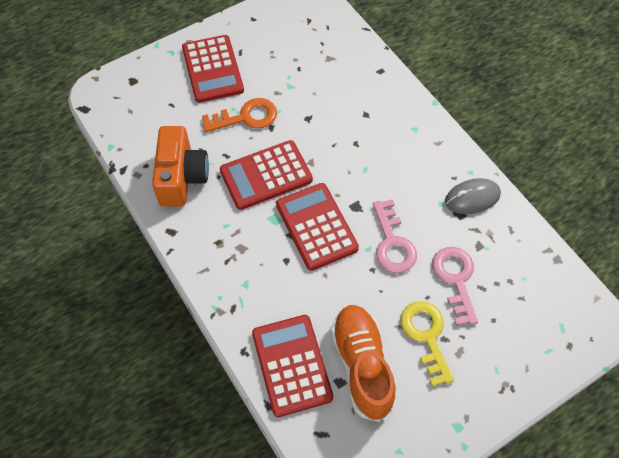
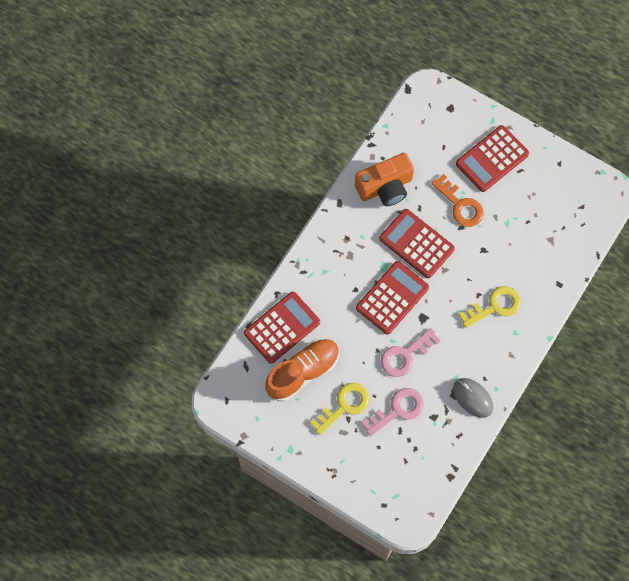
camera: 65 degrees right, 10 degrees up
(376, 134) = (494, 306): none -> yellow key

